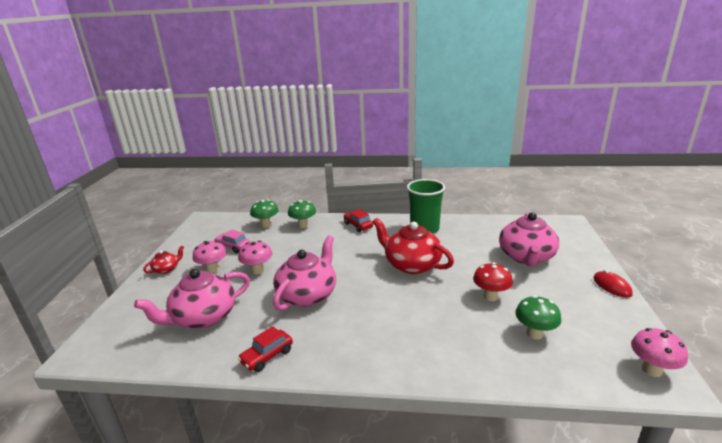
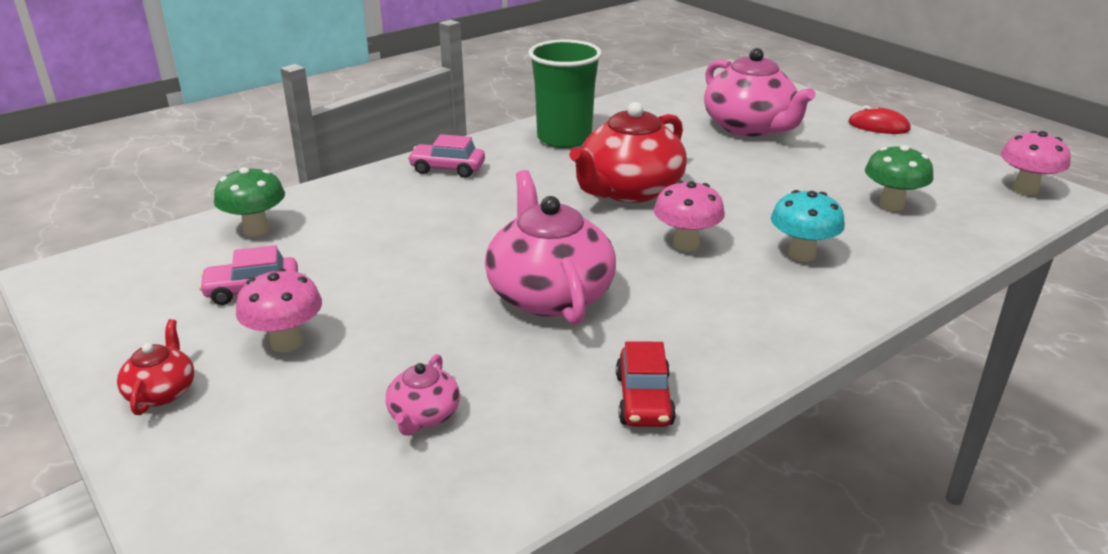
camera: 45 degrees left, 5 degrees up
(203, 317) = (423, 416): pink teapot -> pink teapot, size x0.47
(258, 270) = (389, 303): pink mushroom -> pink mushroom (686, 244)
(303, 225) = (341, 203): green mushroom -> none
(358, 225) = (447, 169): red car -> pink car
(411, 264) = (629, 190): red teapot -> red teapot turned 45 degrees counterclockwise
(436, 333) = (801, 254): none -> turquoise mushroom
(490, 296) = (787, 187): red mushroom -> none

